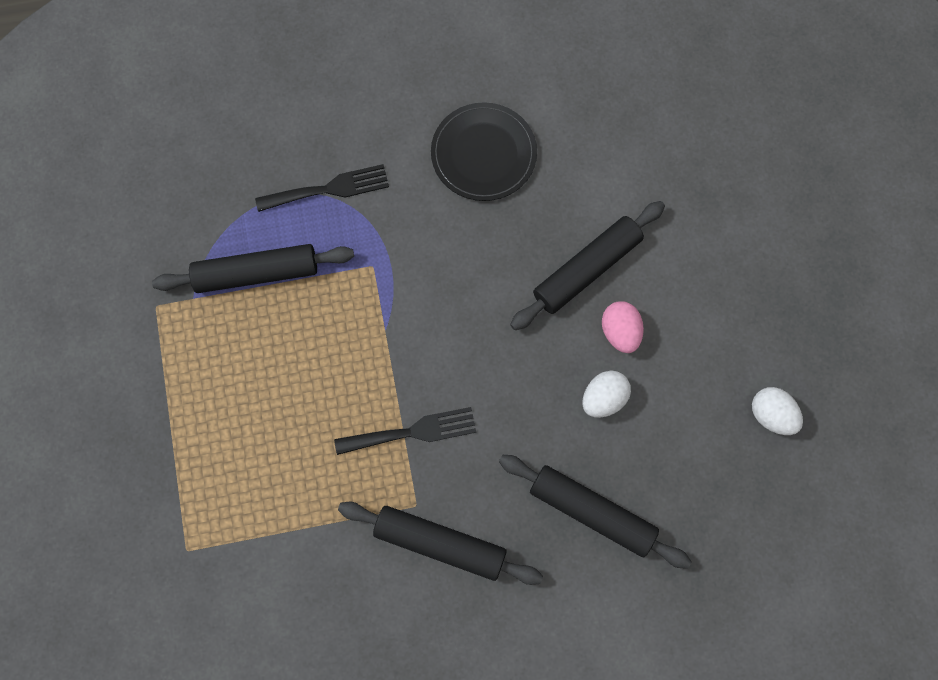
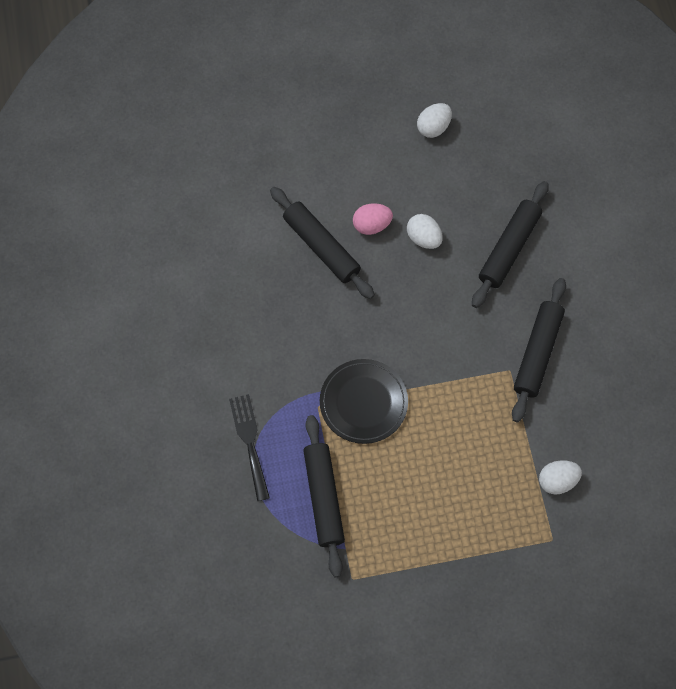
camera: 90 degrees left, 5 degrees down
(263, 561) = (557, 481): none -> white egg
(412, 432) = (453, 373): black fork -> none
(483, 154) = (221, 321): black plate -> black plate (363, 402)

